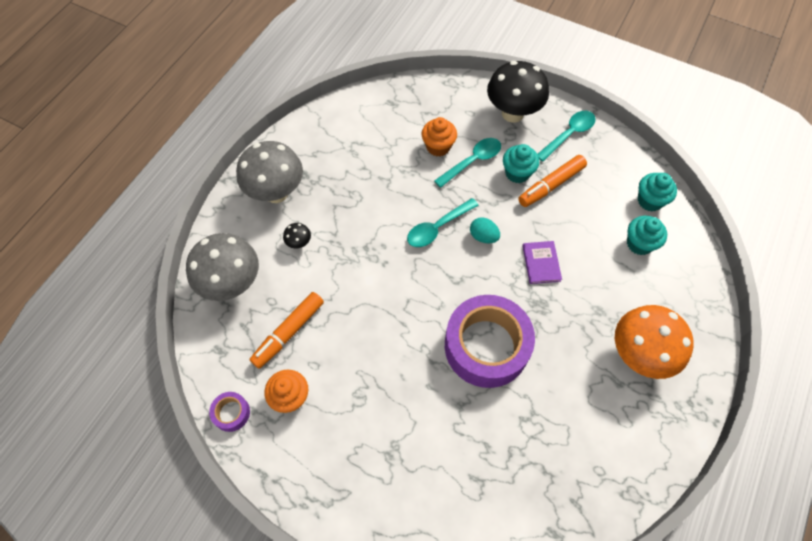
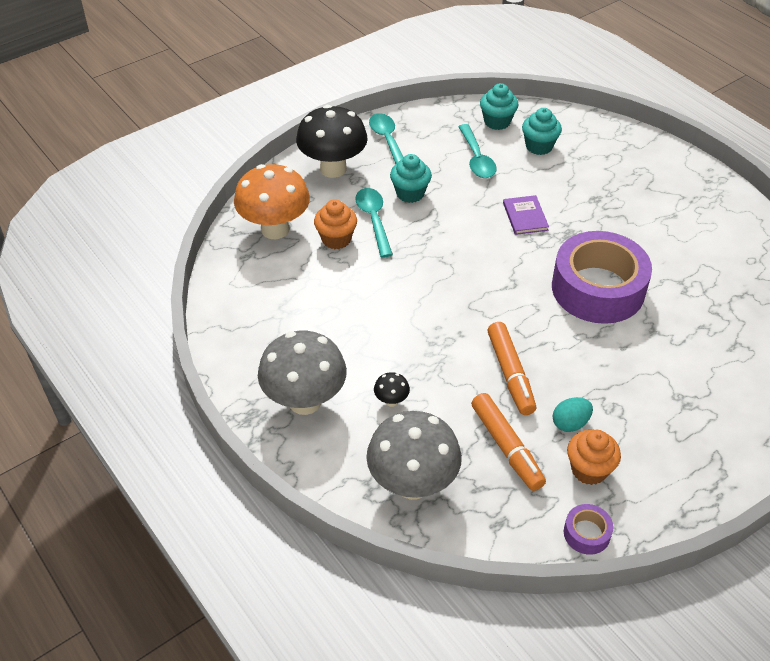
camera: 65 degrees left, 15 degrees down
(437, 228) = (440, 276): turquoise spoon -> turquoise spoon (477, 159)
(483, 236) = (471, 245): turquoise egg -> turquoise egg (570, 423)
(541, 263) = (525, 216): purple book -> purple book turned 60 degrees clockwise
(551, 185) = (440, 176): orange marker -> orange marker (510, 374)
(638, 355) = (651, 192): orange mushroom -> orange mushroom (275, 229)

